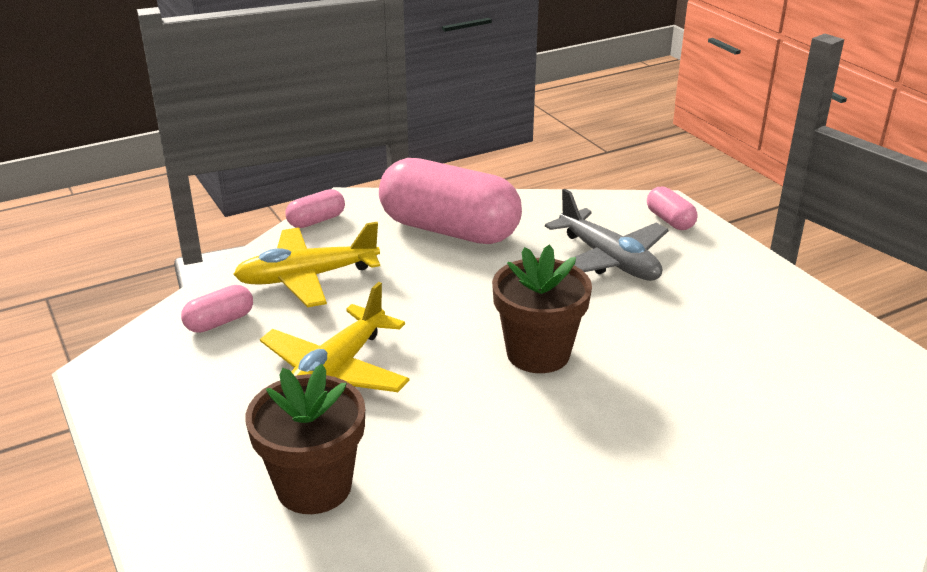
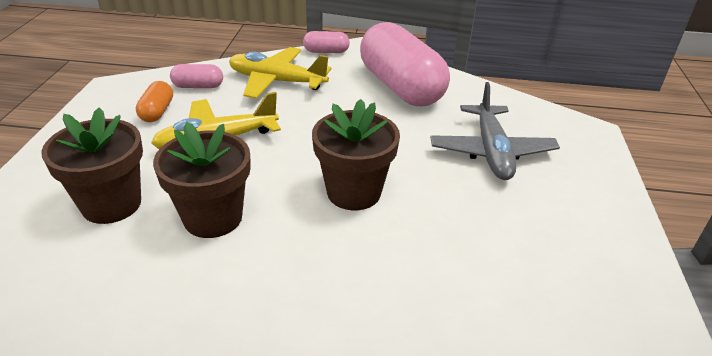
camera: 35 degrees right, 5 degrees up
(213, 371) = (157, 112): none -> orange capsule
(439, 443) = (213, 218): none -> brown flower pot
(670, 220) = (580, 144): pink capsule -> none

